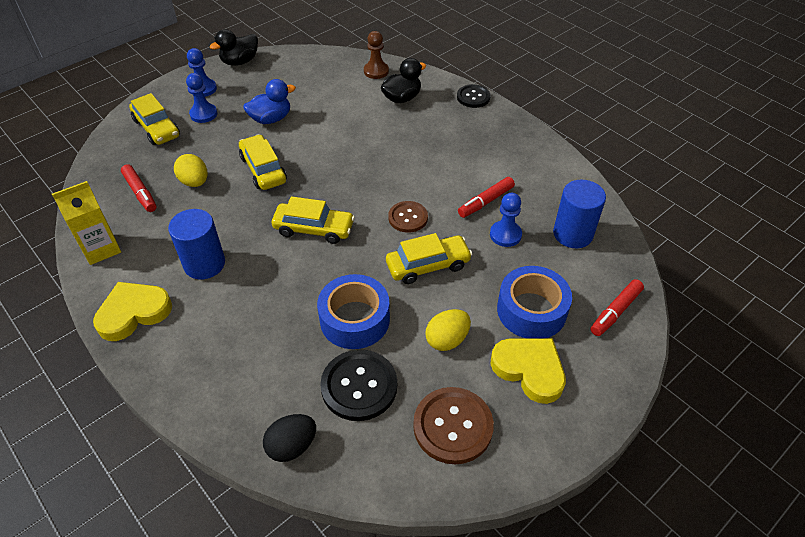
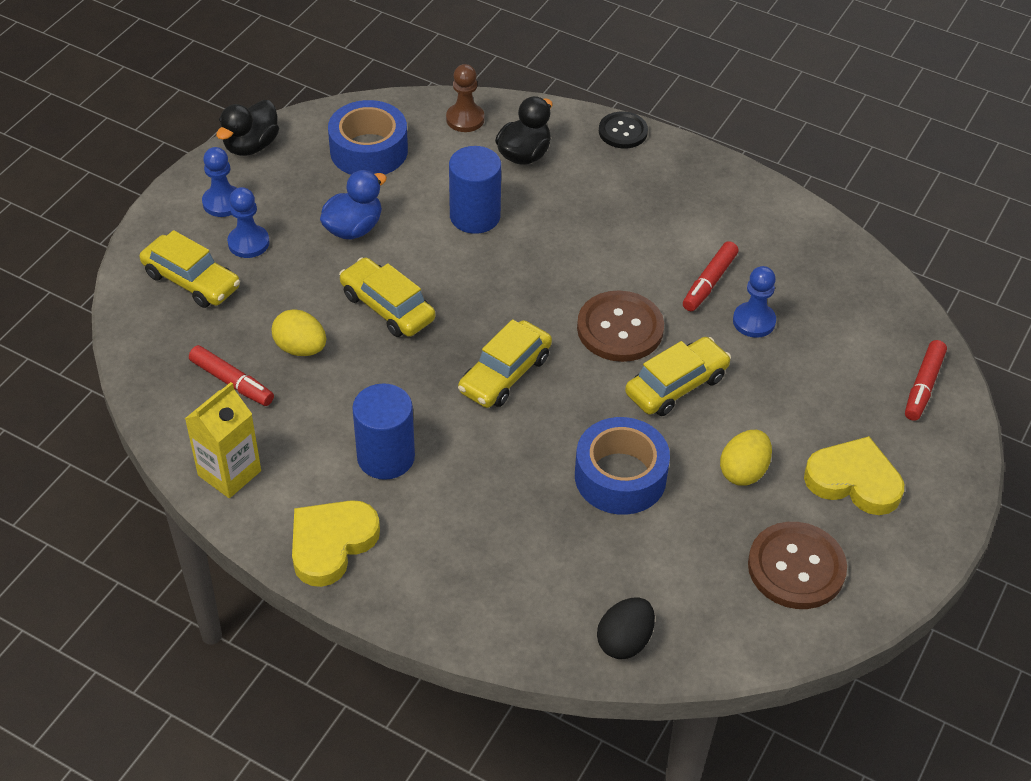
camera: 20 degrees left, 0 degrees up
(314, 229) = (505, 374): yellow car -> yellow car turned 135 degrees clockwise
(359, 386) = (667, 553): black button -> none
(408, 218) = (620, 328): brown button -> brown button, size x1.58
(531, 310) = (826, 410): blue tape -> blue tape (369, 150)
(573, 234) = (835, 300): blue cylinder -> blue cylinder (475, 216)

